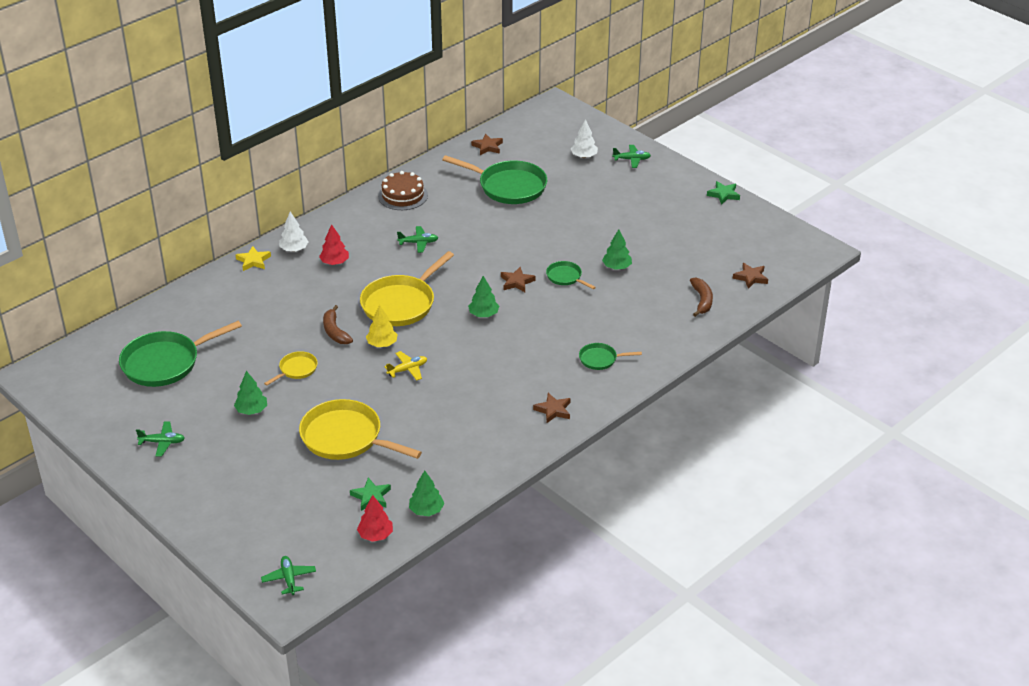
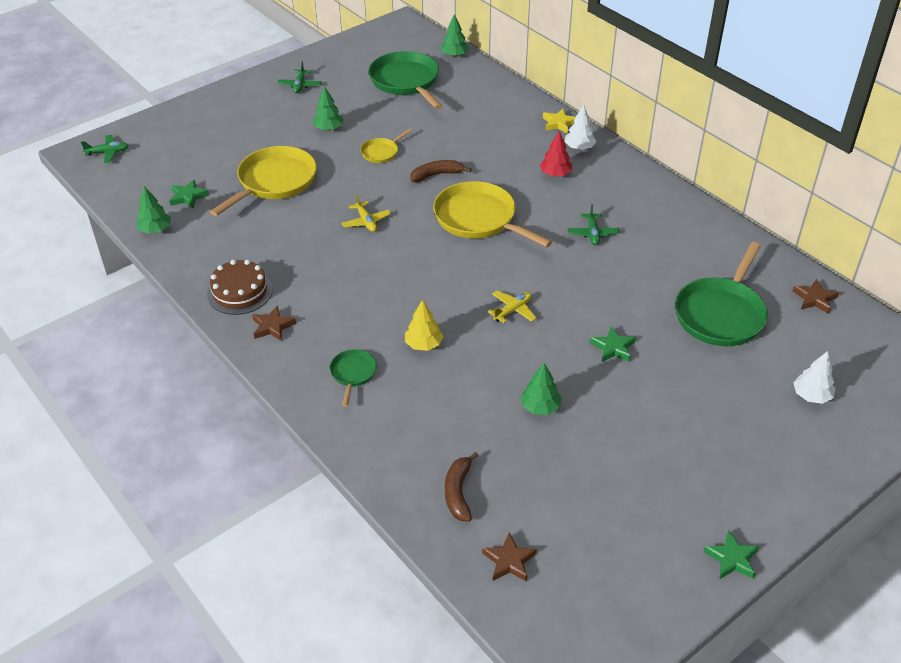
camera: 95 degrees right, 5 degrees up
(296, 369) = (381, 152): yellow pan -> yellow pan turned 90 degrees clockwise
(375, 535) = (137, 199): red tree -> none
(382, 344) = (411, 205): yellow tree -> yellow tree (423, 344)
(403, 195) = (689, 223): brown cake -> brown cake (240, 292)
(483, 314) = (452, 280): green tree -> green tree (454, 55)
(517, 282) = (512, 310): brown star -> yellow plane
(551, 235) = (613, 348): none -> green star
(565, 277) = (520, 355): green pan -> none
(631, 159) = (813, 450): green plane -> none
(702, 300) = (458, 492): brown banana -> brown banana turned 90 degrees clockwise

